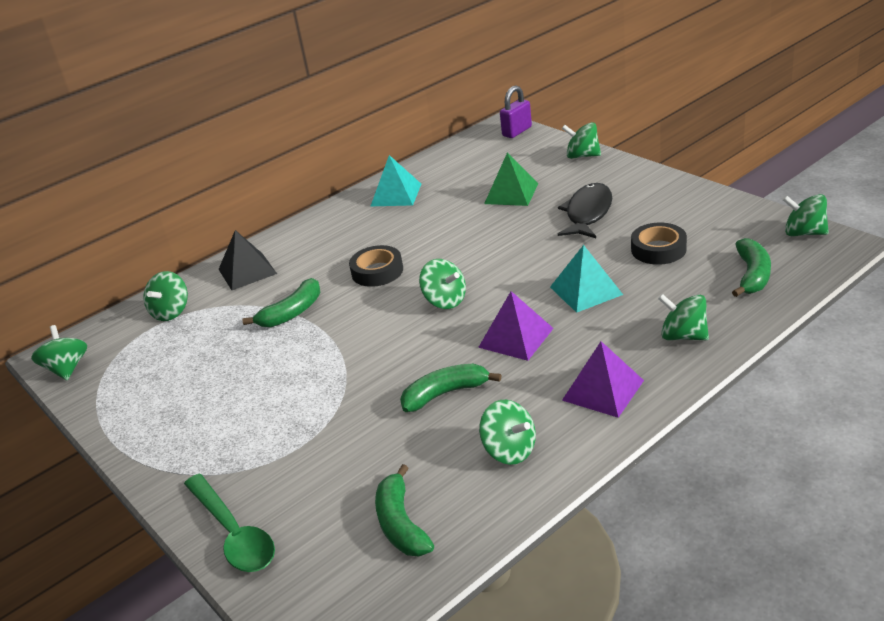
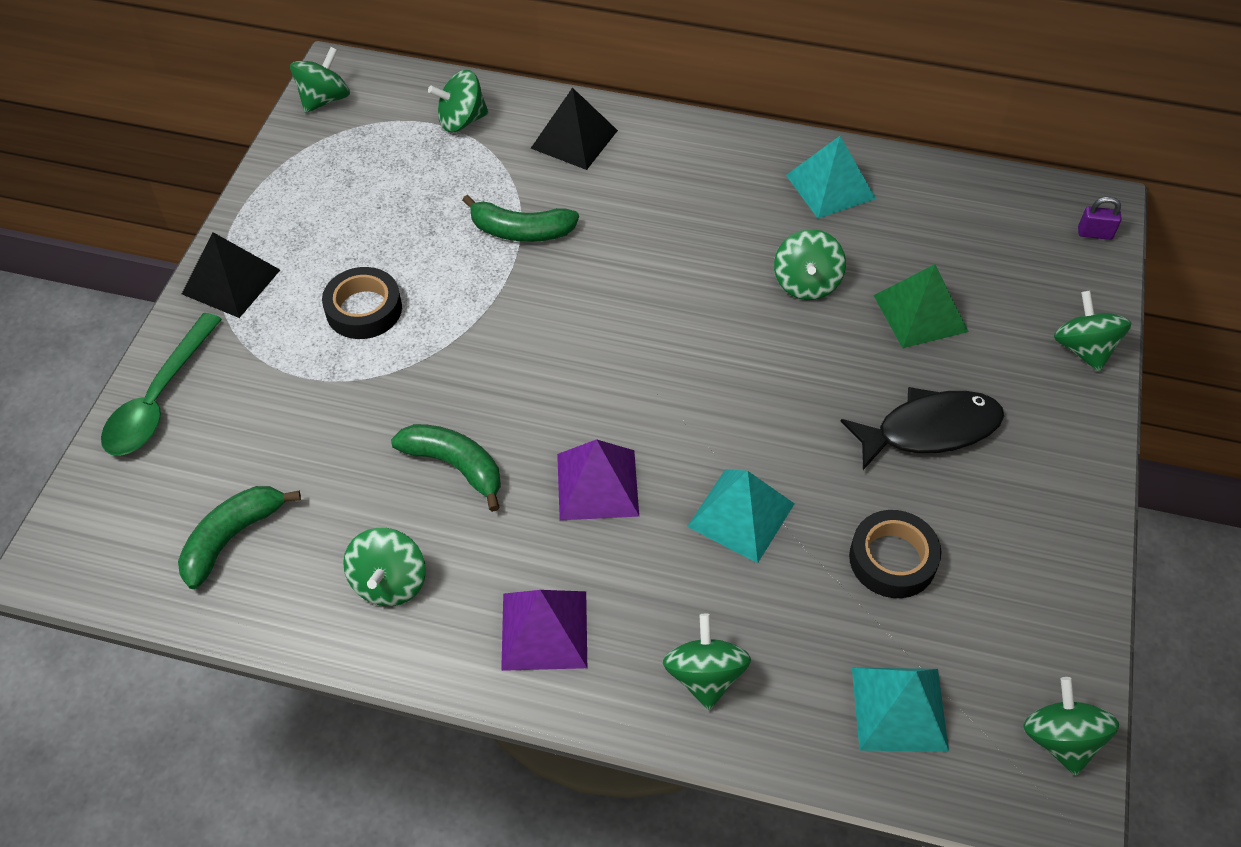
camera: 50 degrees right, 20 degrees up
(170, 462) = (231, 281): none -> black pyramid
(377, 271) = (649, 265): black tape -> black tape (364, 309)
(445, 301) = (630, 369): green spinning top -> green spinning top (806, 283)
(517, 131) = (1094, 233): purple padlock -> purple padlock, size x0.62
(752, 275) = (899, 708): green banana -> turquoise pyramid

